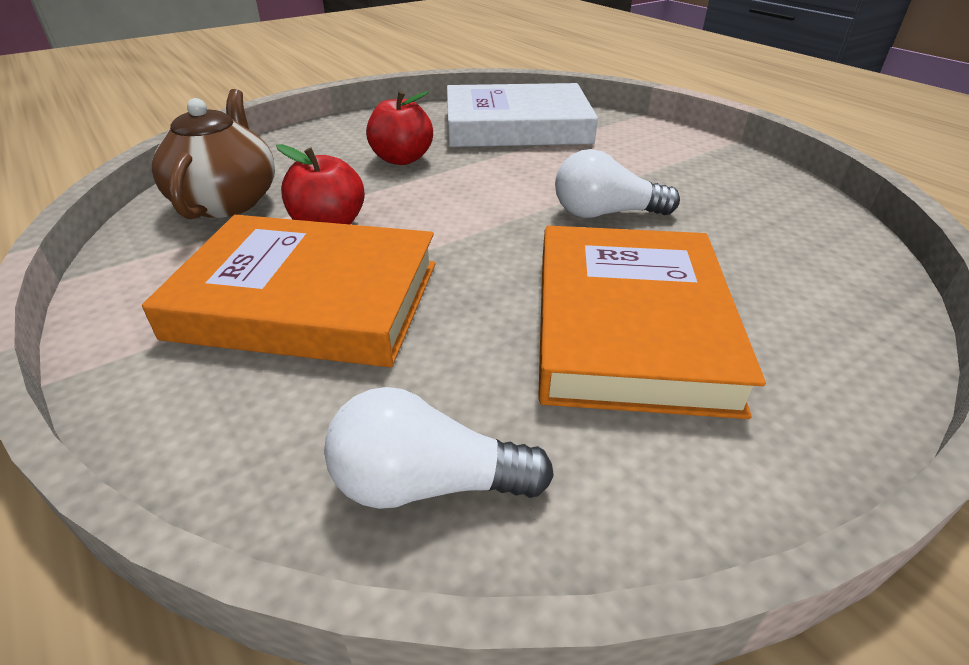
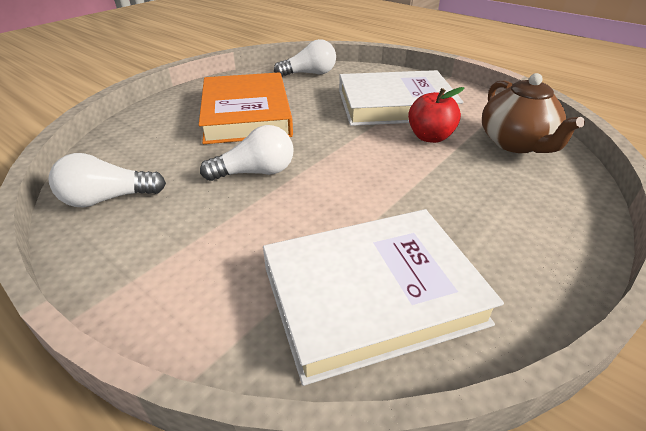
camera: 165 degrees right, 0 degrees up
(308, 299) = (395, 105): orange book -> white book
(402, 159) = (449, 205): red apple -> none
(786, 209) = (108, 199): none -> white light bulb

